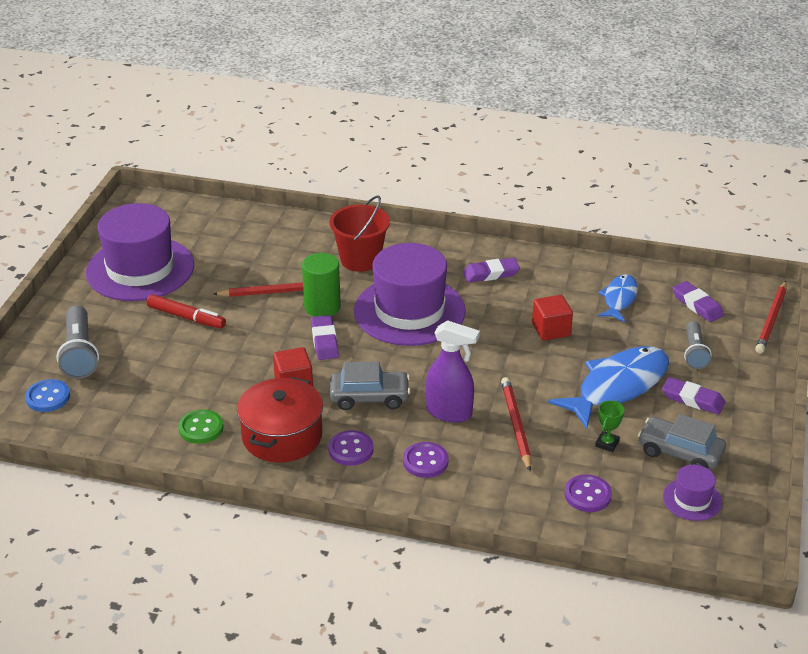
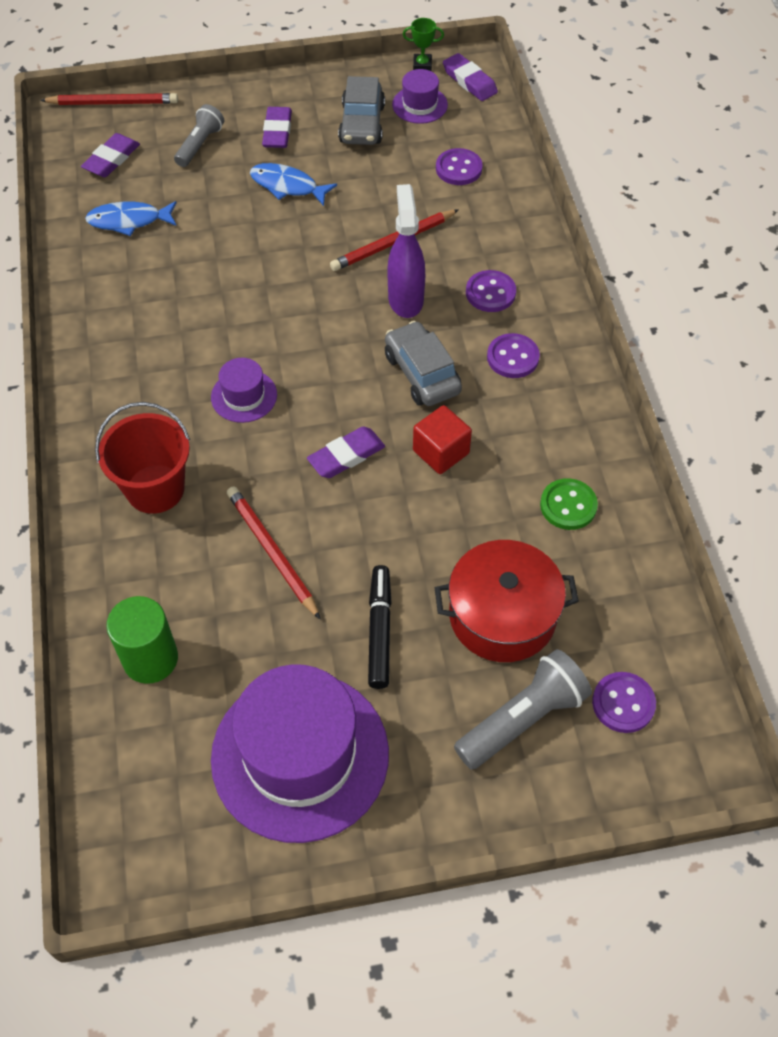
camera: 115 degrees left, 20 degrees up
(48, 397) = (623, 703): blue button -> purple button
(186, 317) = (379, 630): red marker -> black marker
(282, 436) = (531, 425): red pot -> red pot (502, 615)
(322, 307) = (279, 487): green cylinder -> green cylinder (150, 658)
(409, 311) = (244, 396): purple hat -> purple hat, size x0.45
(491, 274) = (128, 345): purple eraser -> purple eraser (469, 81)
(551, 330) = (216, 260): red cube -> none
(607, 443) = (379, 173): green trophy -> green trophy (422, 65)
(617, 387) = (287, 186): blue fish -> blue fish, size x0.57
(694, 353) = (200, 145): grey flashlight -> grey flashlight turned 45 degrees counterclockwise

